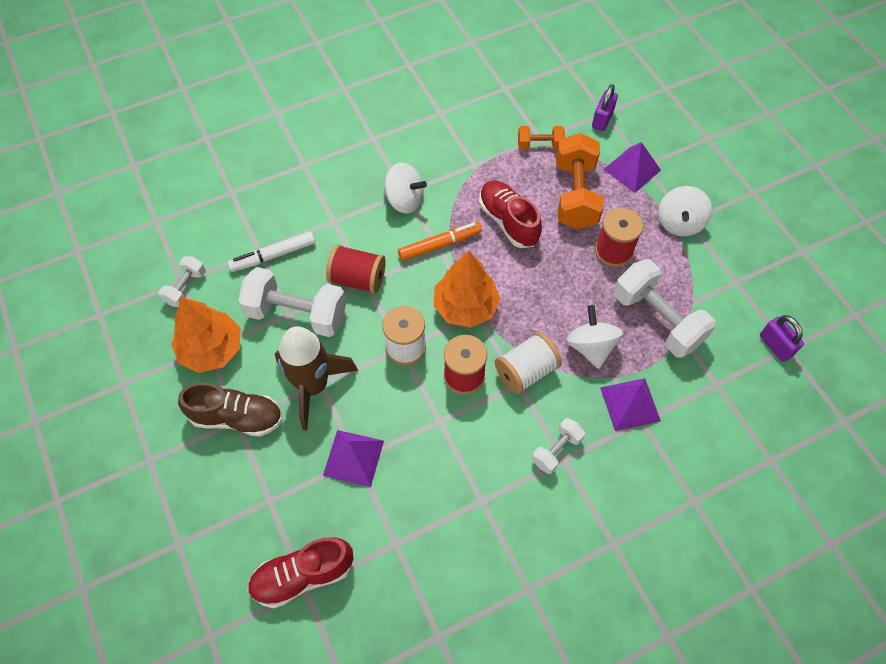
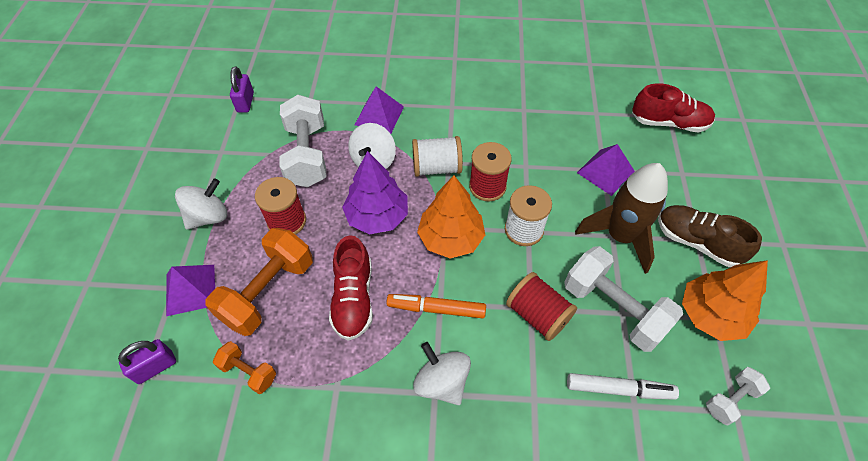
camera: 150 degrees left, 5 degrees down
(542, 294) = (377, 216): none -> purple tree
(556, 450) = (452, 113): white dumbbell -> none

